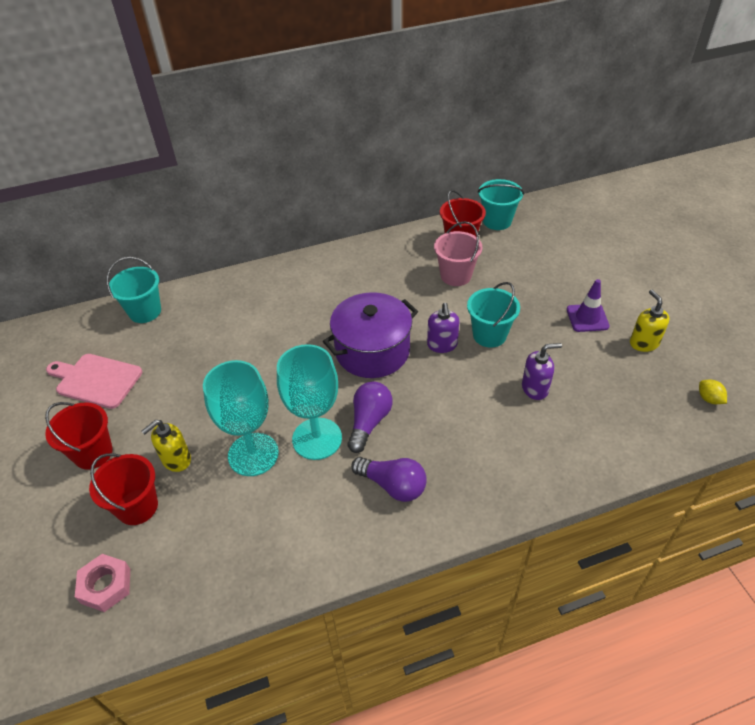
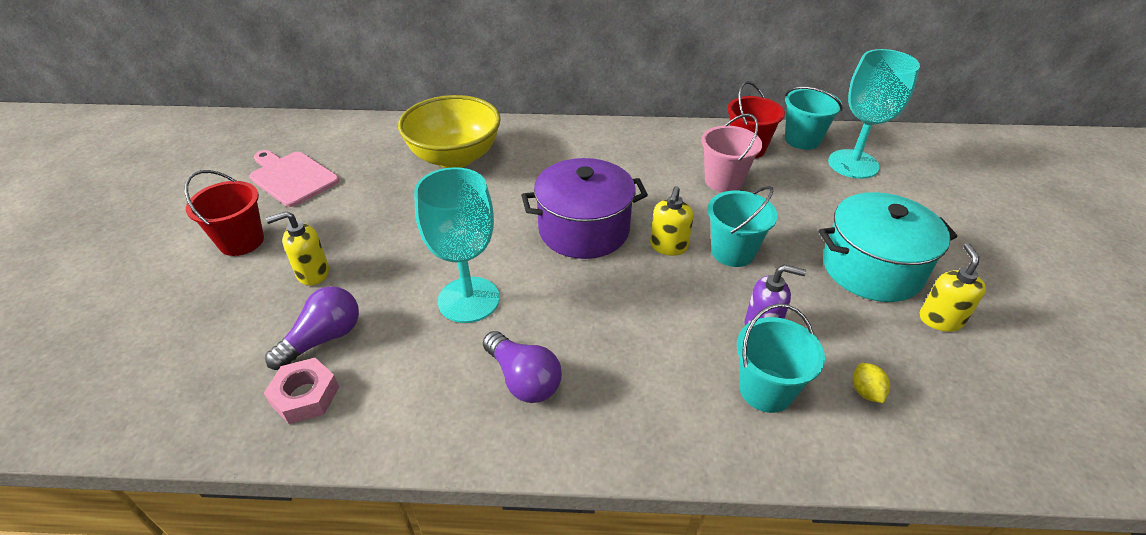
camera: 20 degrees right, 5 degrees down
(106, 586) = (159, 373): pink nut -> pink nut (305, 396)
(137, 507) = (244, 306): red bucket -> none
(145, 311) = (378, 131): turquoise bucket -> turquoise bucket (766, 390)
(230, 317) = (455, 157): none -> yellow bowl
(253, 454) = (391, 293): turquoise goblet -> turquoise goblet (853, 164)
(369, 422) = (537, 301): purple light bulb -> purple light bulb (323, 339)
(442, 345) = (668, 246): purple soap dispenser -> yellow soap dispenser
(587, 318) = (871, 268): purple traffic cone -> turquoise pot
(709, 399) = (1014, 419): yellow lemon -> yellow lemon (865, 392)

